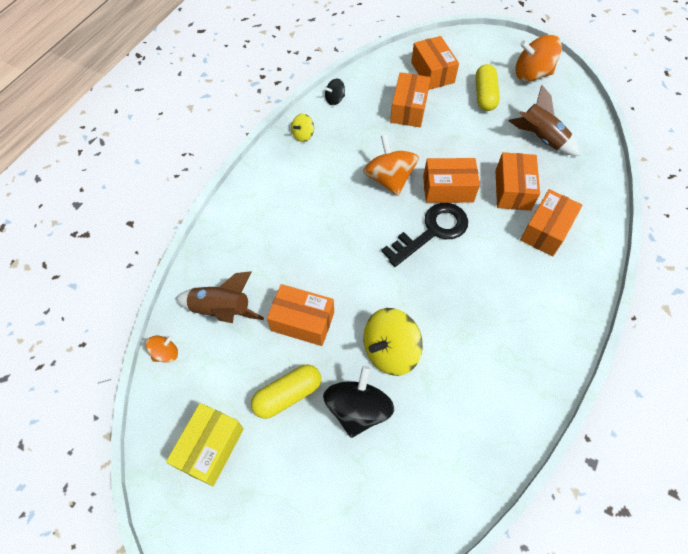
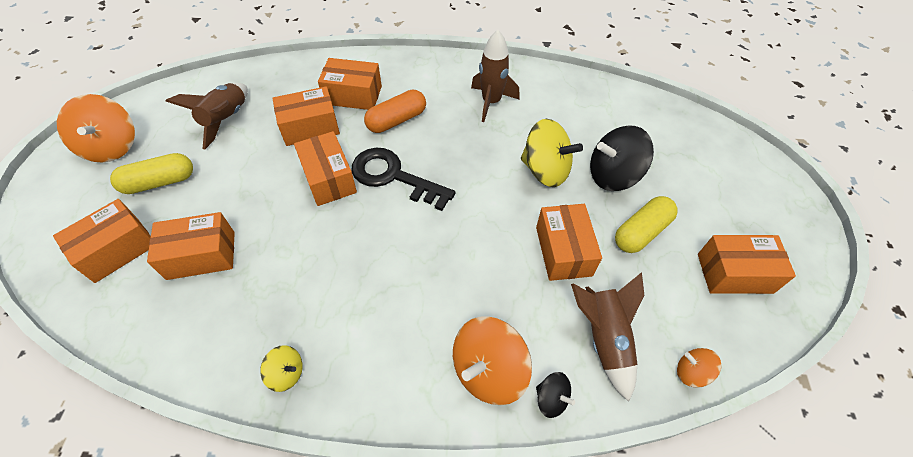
camera: 115 degrees left, 5 degrees down
(210, 448) = (734, 273): yellow box -> orange box
(287, 395) = (641, 232): yellow capsule -> yellow capsule turned 75 degrees counterclockwise
(335, 99) = (197, 359): black spinning top -> black spinning top (551, 399)
(389, 179) = (334, 238): orange spinning top -> orange spinning top (488, 371)
(499, 345) = (491, 102): none -> brown rocket
(500, 254) = (396, 120): none -> orange capsule

